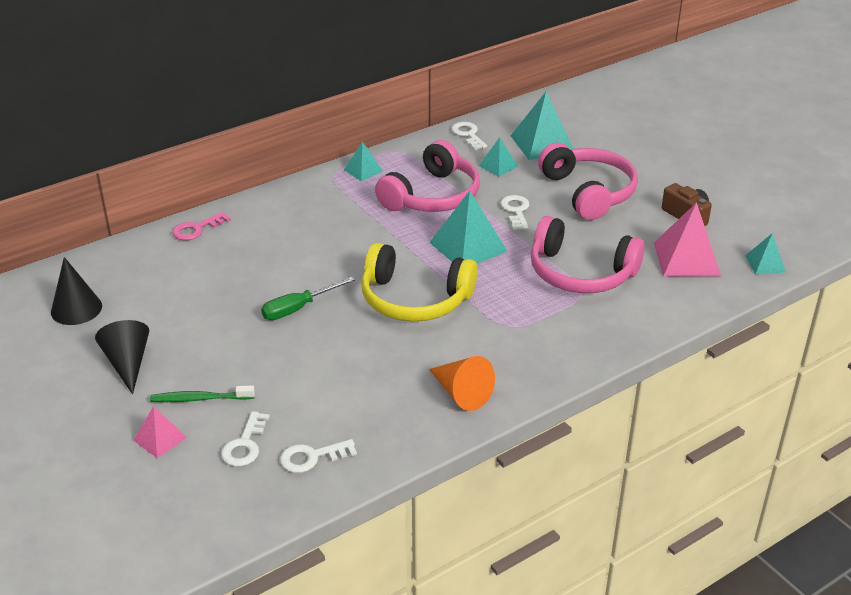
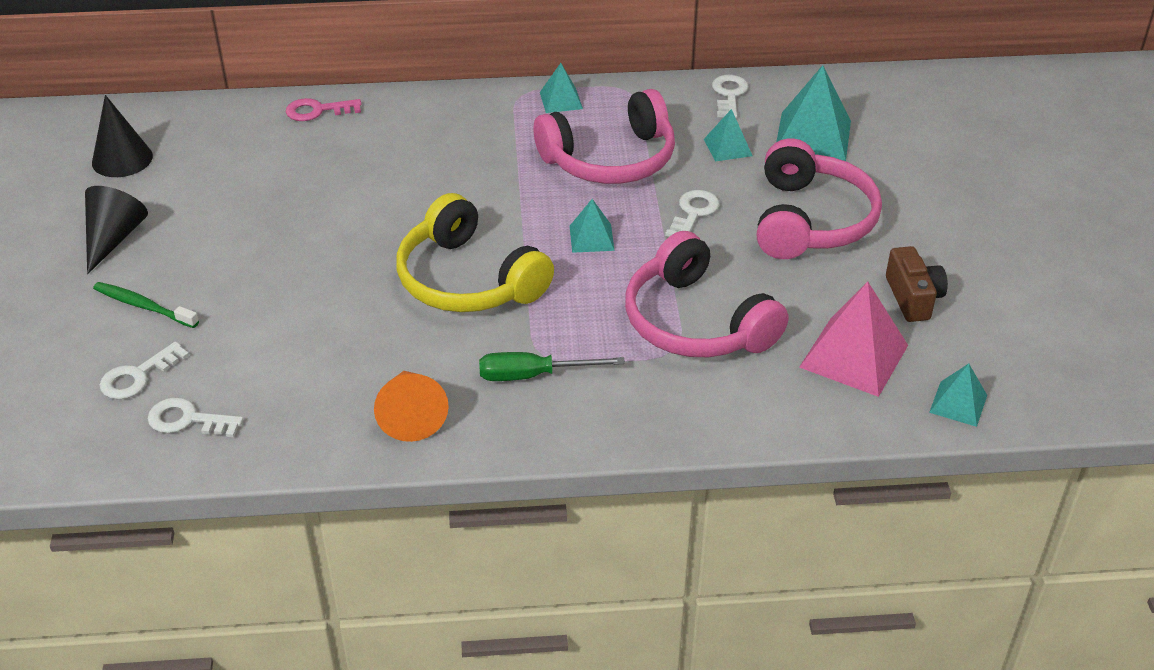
camera: 30 degrees right, 5 degrees up
(160, 439) = (67, 334): pink pyramid -> none
(298, 308) = (334, 242): green screwdriver -> green screwdriver (533, 375)
(468, 246) = (591, 238): turquoise pyramid -> turquoise pyramid, size x0.55

